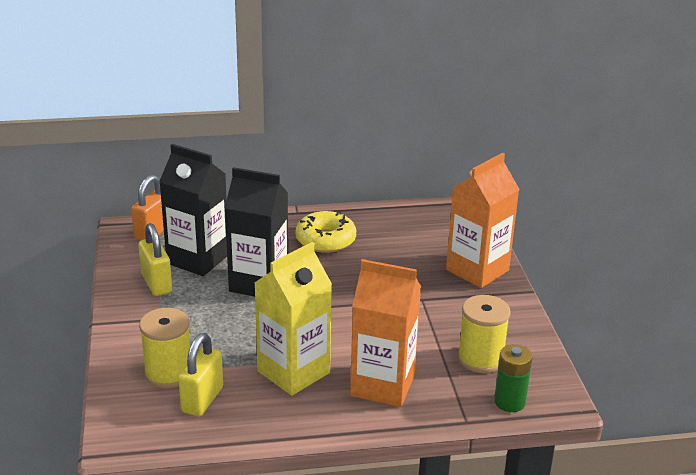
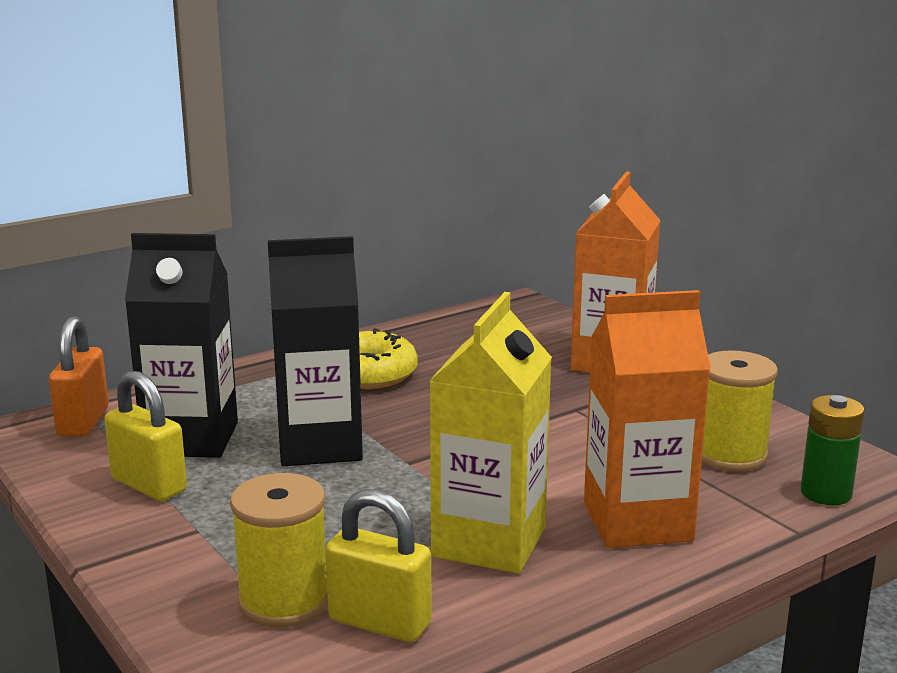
camera: 25 degrees left, 10 degrees down
(202, 400) = (379, 622): yellow padlock -> yellow padlock turned 60 degrees counterclockwise

